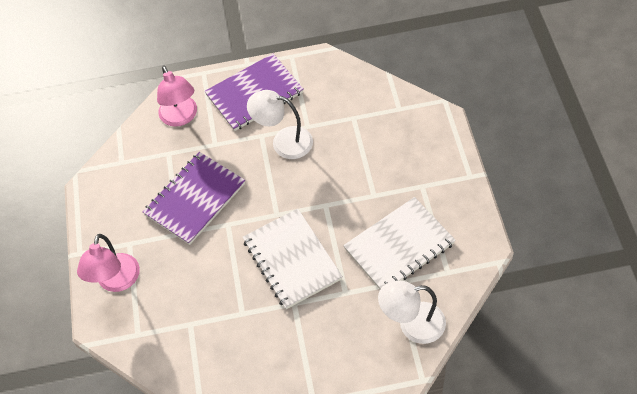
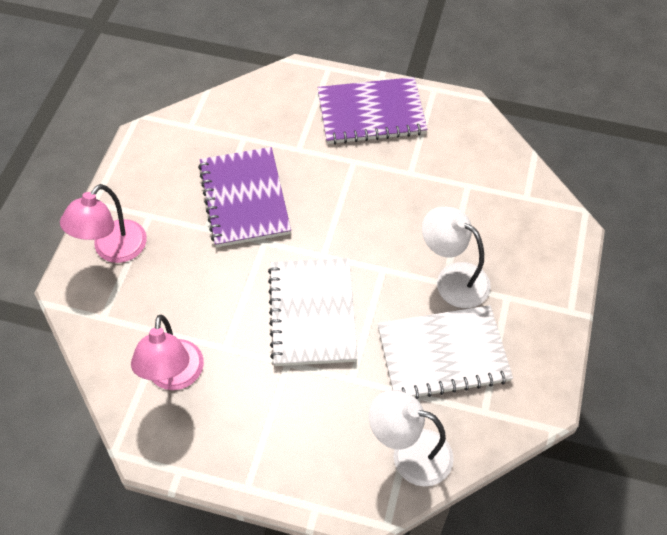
camera: 20 degrees right, 0 degrees up
(181, 117) = (278, 105): pink lamp -> pink lamp (174, 377)
(195, 199) = (244, 198): purple notebook -> purple notebook turned 75 degrees counterclockwise
(284, 141) = (375, 178): white lamp -> white lamp (453, 279)

